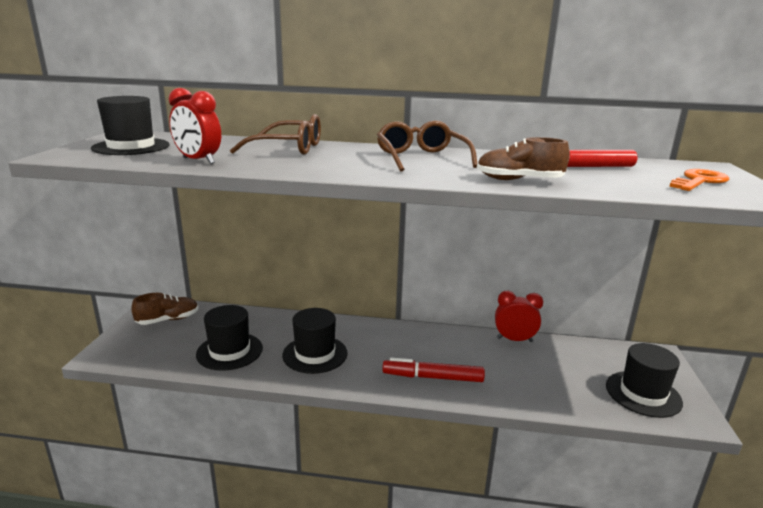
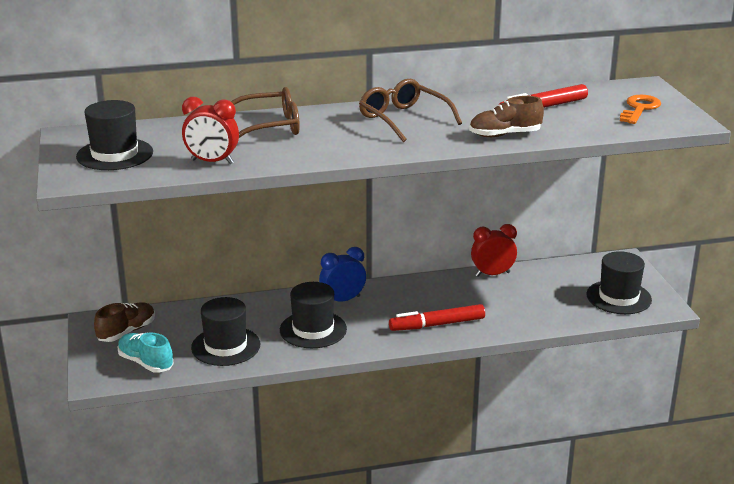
camera: 20 degrees left, 5 degrees up
(154, 350) = (146, 363): none -> turquoise shoe
(361, 333) = (343, 300): none -> blue clock

